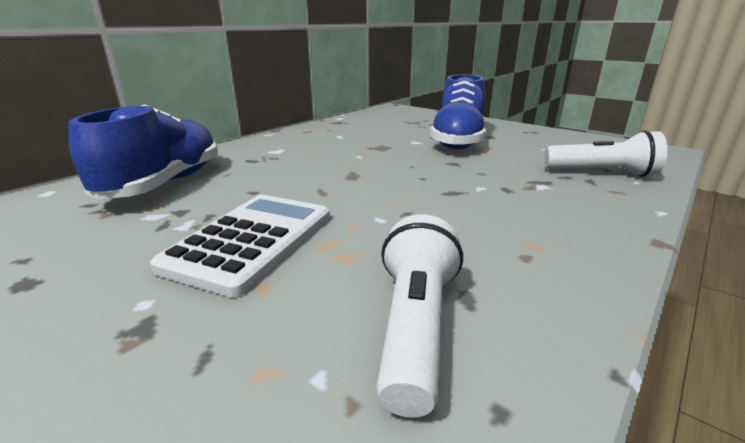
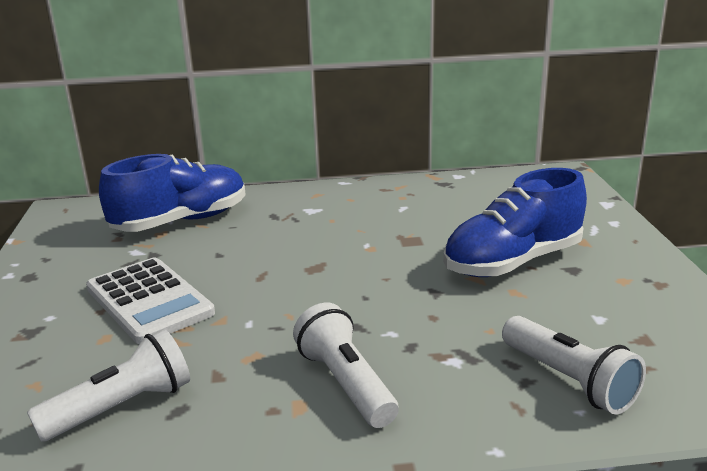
camera: 45 degrees right, 0 degrees up
(252, 241) = (149, 301): white calculator -> white calculator turned 75 degrees clockwise
(525, 220) = (346, 383): none -> white flashlight

